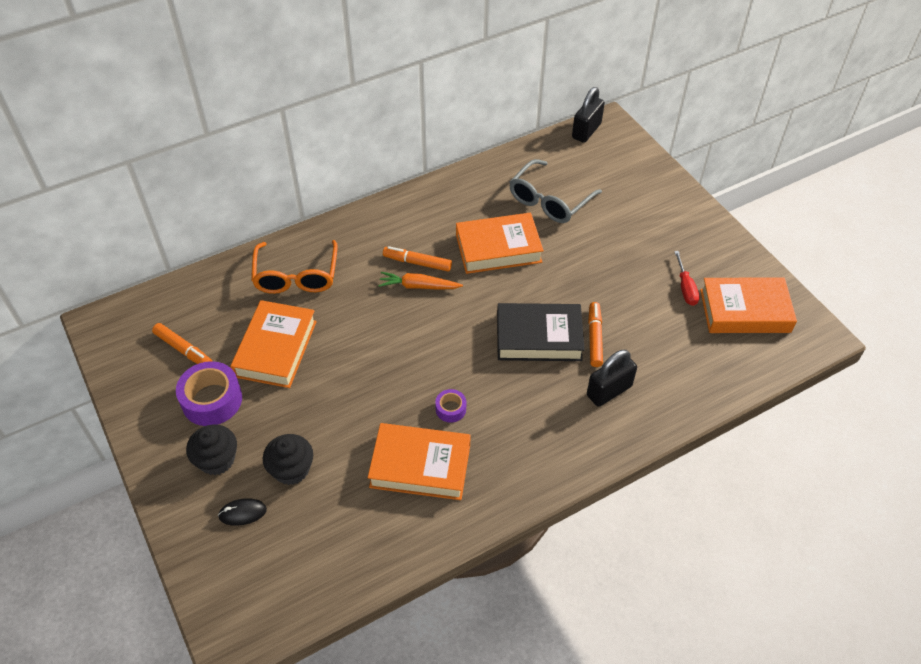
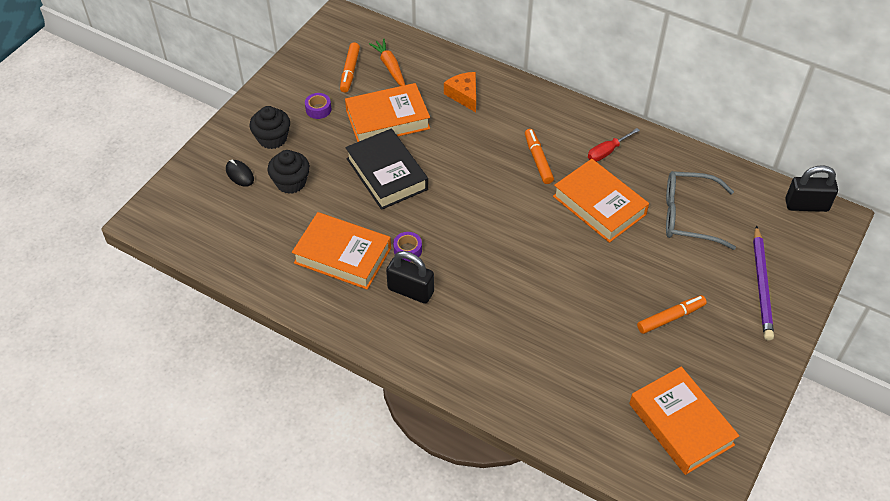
camera: 60 degrees right, 0 degrees up
(212, 400) = (318, 109): purple tape -> purple tape, size x0.51
(296, 276) = (464, 95): orange glasses -> orange cheese
(418, 286) = (514, 172): orange carrot -> orange carrot (390, 67)
(420, 466) = (342, 255): orange book -> orange book turned 45 degrees counterclockwise
(539, 337) = (523, 276): black book -> black book (387, 174)
(594, 338) = (554, 316): orange marker -> orange marker (670, 317)
(609, 391) = (503, 350): black padlock -> black padlock (410, 291)
(644, 195) = (762, 285): none -> purple pencil
(685, 288) = (670, 364): red screwdriver -> red screwdriver (607, 151)

